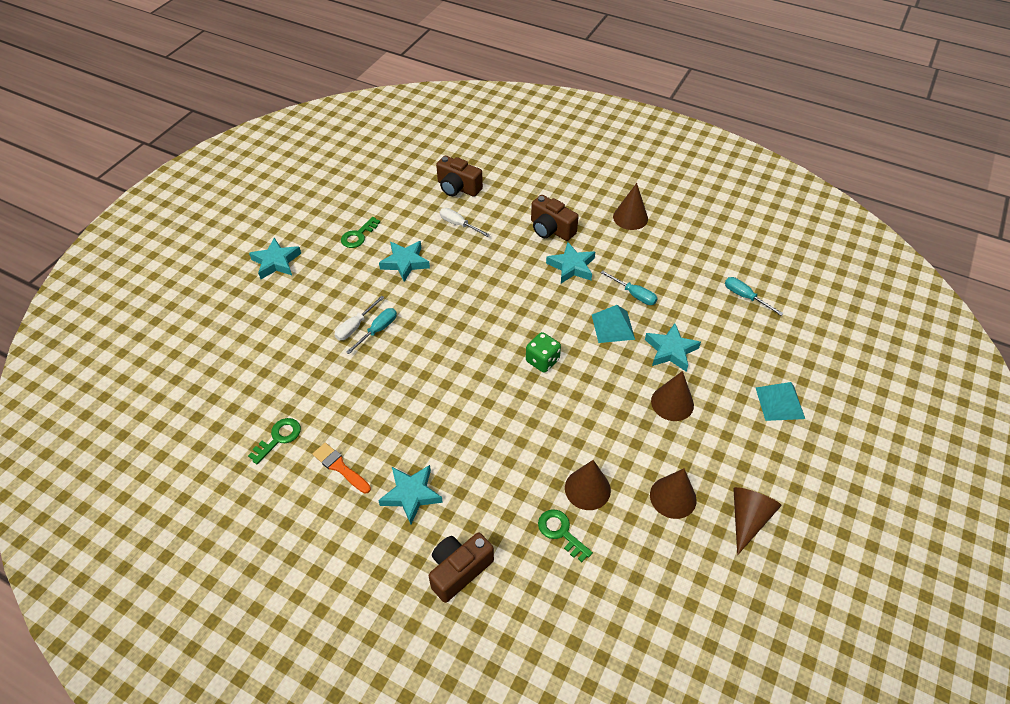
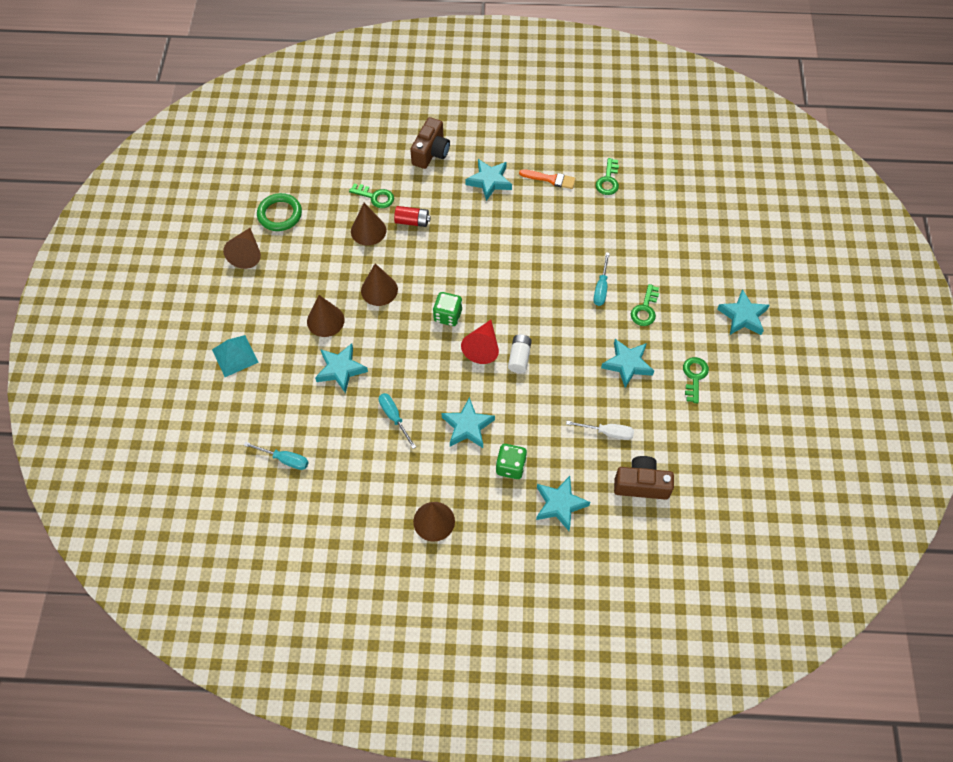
camera: 155 degrees right, 10 degrees up
(353, 298) = (645, 309): none -> green key
(355, 326) = (622, 284): white screwdriver -> none
(495, 301) = (519, 357): none -> white battery
(524, 321) = (482, 347): none -> red cone
(527, 196) = (560, 504): none -> turquoise star
(530, 479) = (412, 221): none -> red battery
(551, 229) = (510, 466): brown camera -> green dice
(613, 327) = (401, 373): turquoise pyramid -> none
(634, 294) = (394, 417): turquoise screwdriver -> turquoise screwdriver turned 45 degrees clockwise
(673, 497) = (304, 248): brown cone -> brown cone (379, 290)
(693, 558) = (280, 214): none -> green ring

